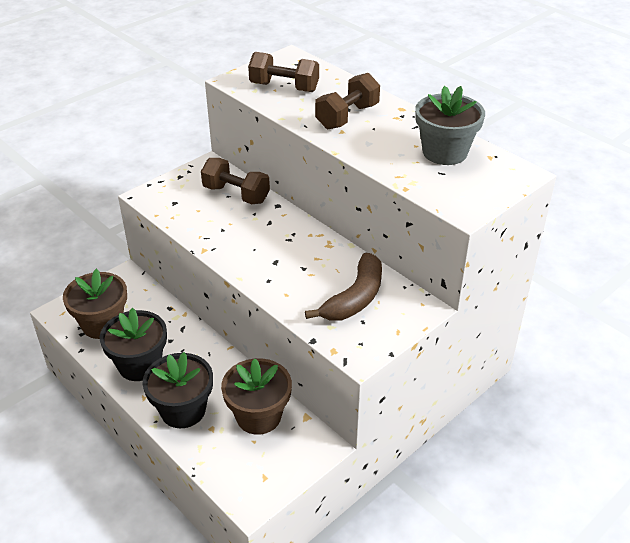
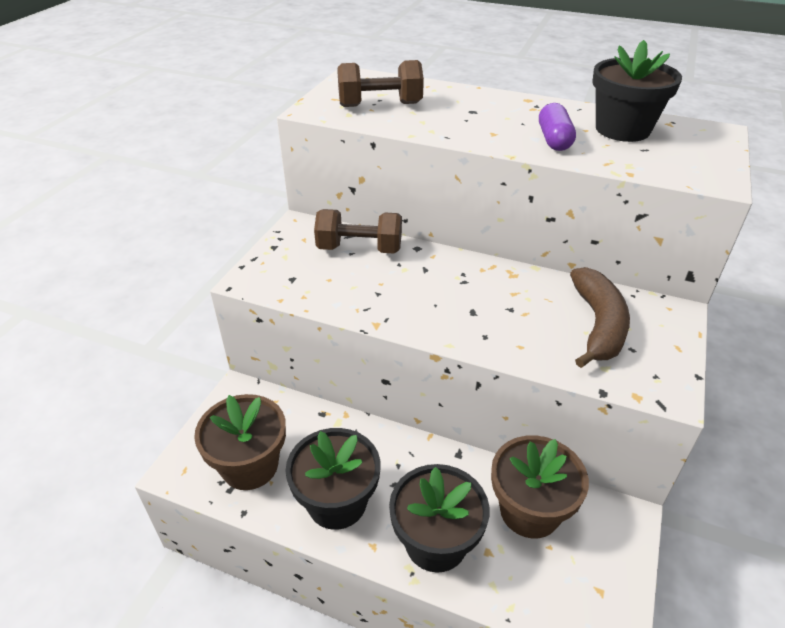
camera: 25 degrees left, 0 degrees up
(347, 117) = (482, 118): brown dumbbell -> none
(380, 147) = (554, 139): none -> purple capsule
(444, 152) = (622, 129): grey flower pot -> black flower pot

